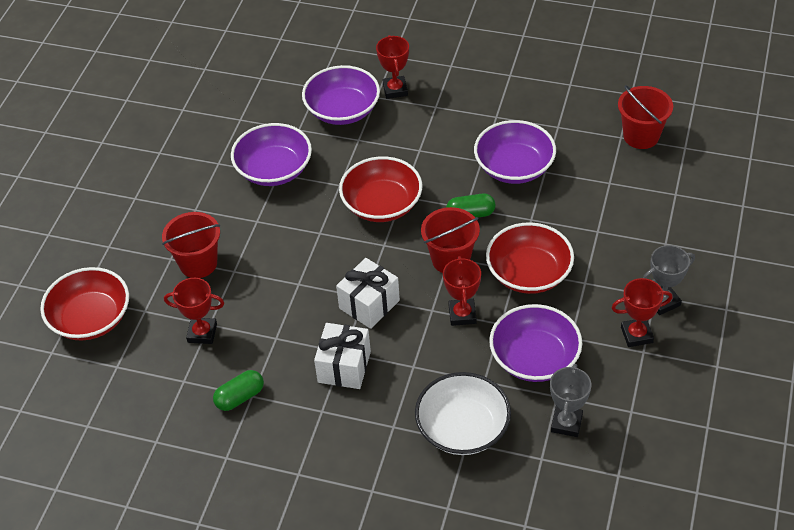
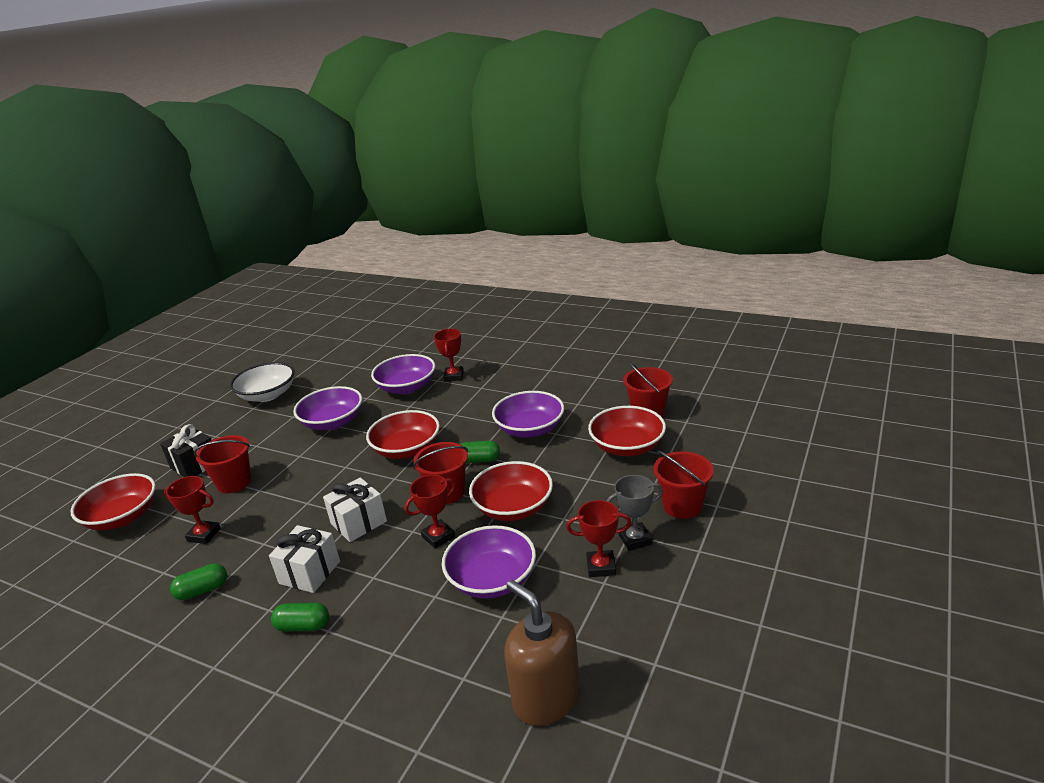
camera: 10 degrees right, 20 degrees down
(134, 242) = (195, 465): none -> black gift
(366, 424) = (303, 626): none -> green capsule
(462, 314) = (438, 537): red trophy -> red trophy turned 45 degrees clockwise
(462, 428) = (394, 639): white bowl -> white bowl (267, 395)
(566, 423) = (502, 645): grey trophy -> none
(621, 468) = (546, 698): none -> brown soap dispenser
(628, 186) = (627, 446): none -> red bowl
(701, 258) = (682, 506): none -> red bucket

